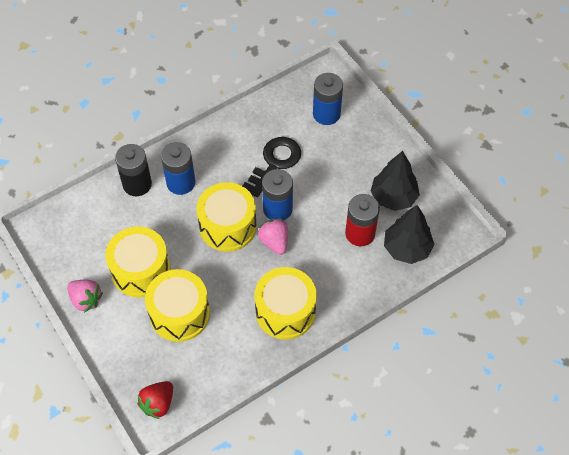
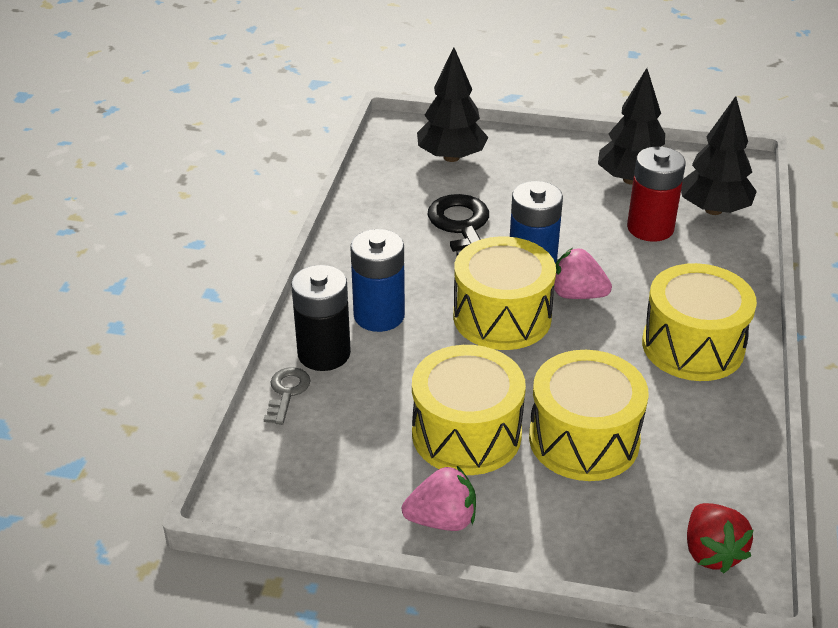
camera: 45 degrees left, 20 degrees down
(102, 192) = (287, 392): none -> grey key
(326, 114) = (451, 157): blue battery -> black tree

